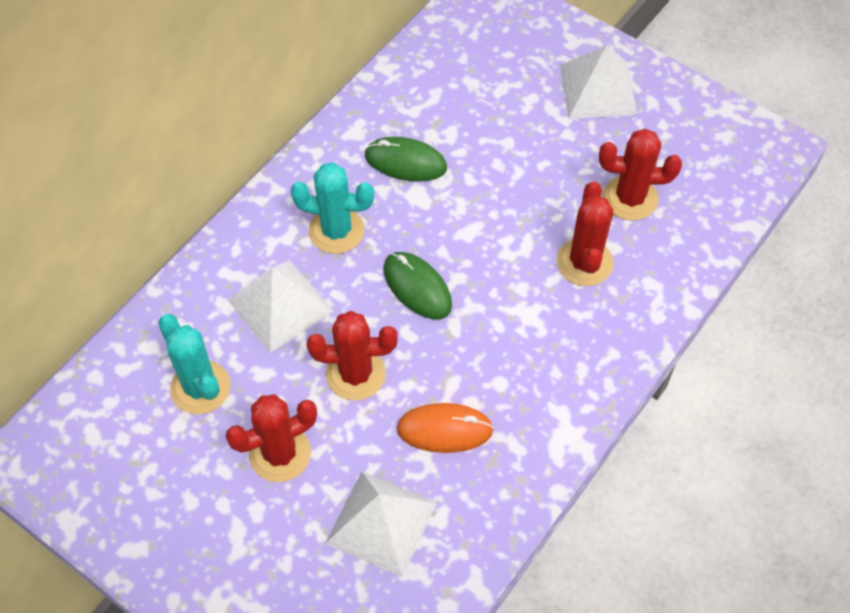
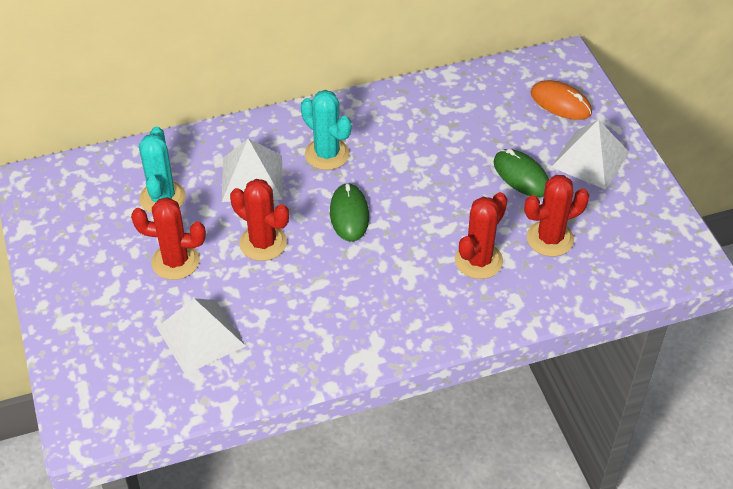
camera: 35 degrees right, 10 degrees down
(405, 162) = (410, 137): green mouse -> green mouse (521, 176)
(444, 430) = (290, 307): orange mouse -> orange mouse (560, 103)
(630, 198) = (550, 239): red cactus -> red cactus turned 60 degrees counterclockwise

